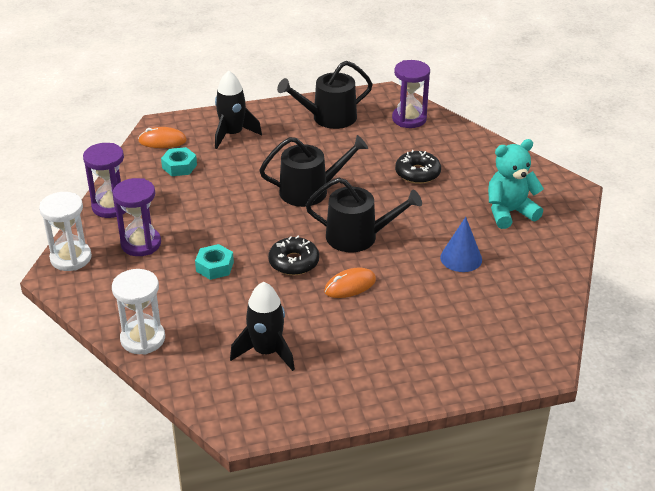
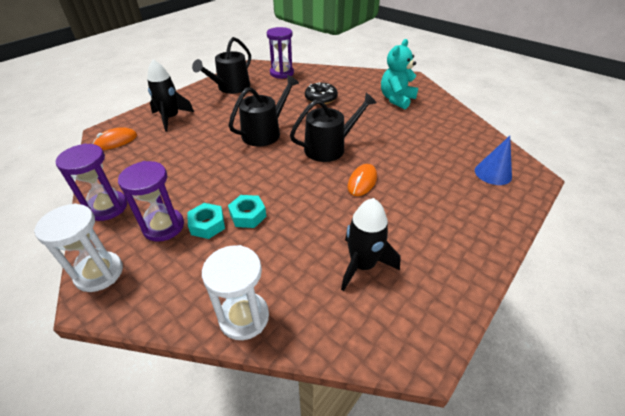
camera: 35 degrees left, 5 degrees up
(179, 166) = (146, 153): turquoise nut -> turquoise nut (207, 225)
(293, 262) = (305, 184): black donut -> none
(461, 258) = (405, 134): blue cone -> blue cone (493, 173)

